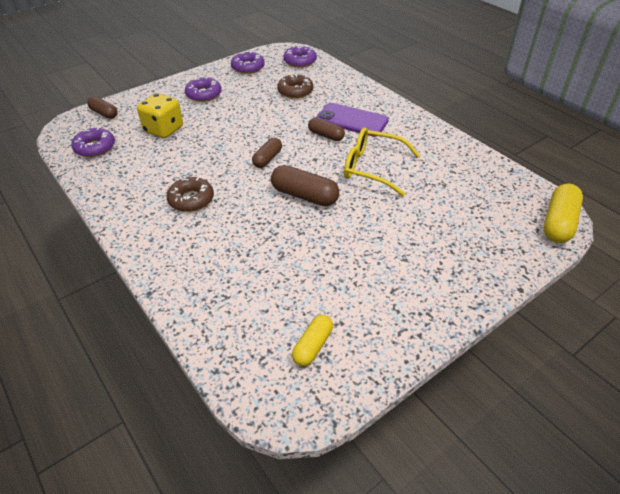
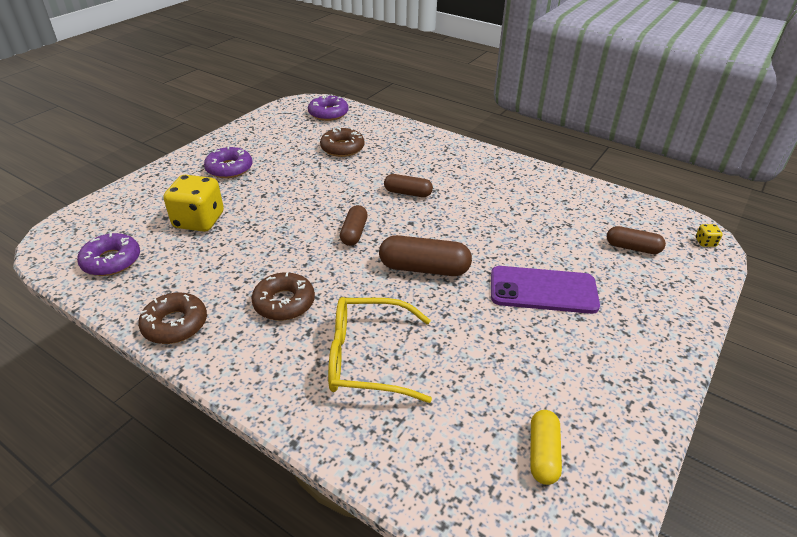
camera: 20 degrees left, 5 degrees down
(104, 113) = (102, 214): brown capsule -> brown capsule (632, 248)
(114, 199) = (175, 324): none -> brown donut
(248, 67) = (268, 129): purple donut -> none
(352, 120) = (427, 171): purple phone -> purple phone (543, 290)
(372, 168) = (482, 220): yellow glasses -> yellow glasses (367, 358)
(558, 223) = (705, 242): yellow capsule -> yellow dice

